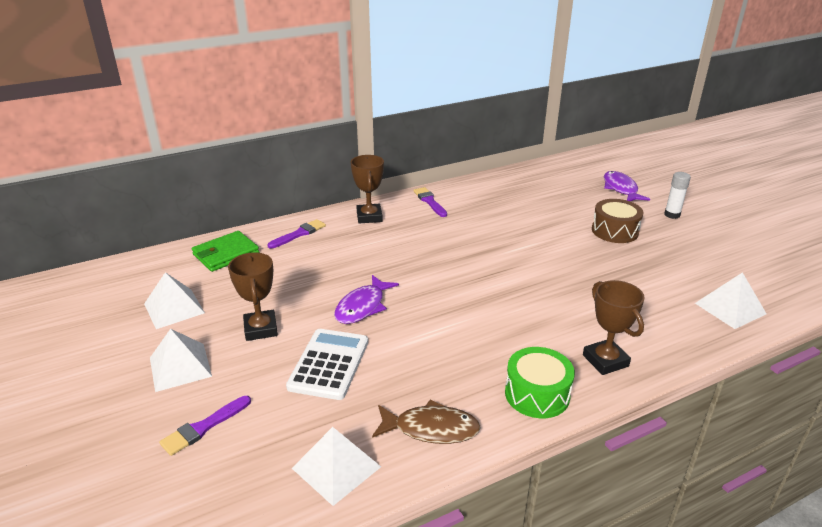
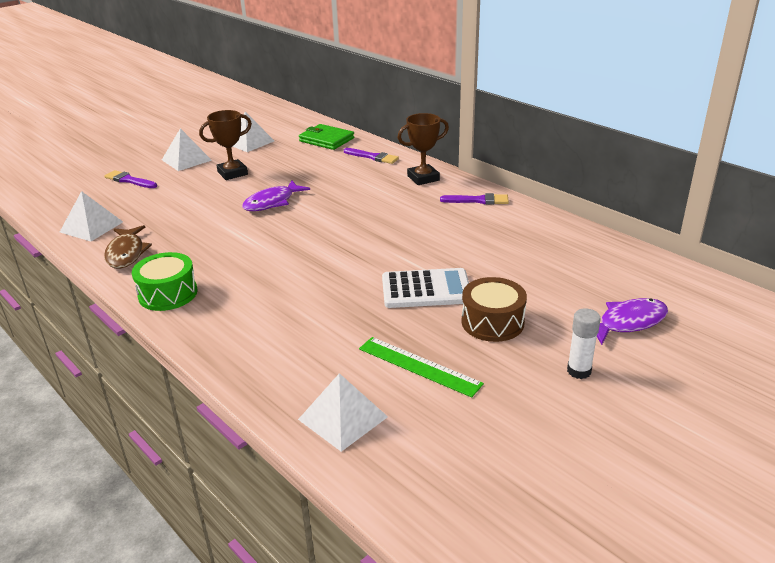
camera: 75 degrees right, 0 degrees up
(329, 364) = (195, 204): white calculator -> white calculator (426, 289)
(362, 307) = (272, 202): purple fish -> purple fish turned 60 degrees counterclockwise
(430, 201) = (478, 200): purple brush -> purple brush turned 45 degrees clockwise
(605, 360) = (220, 327): brown trophy -> none
(667, 268) = (419, 366): none -> green ruler

